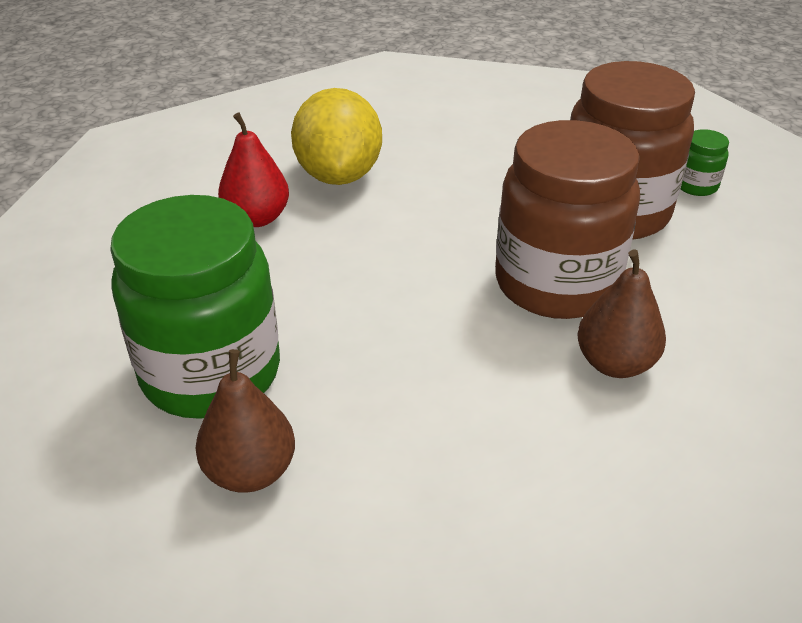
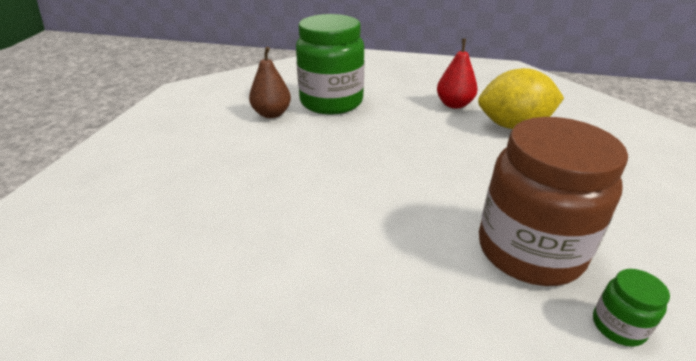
camera: 90 degrees right, 5 degrees down
(556, 284) = (416, 208): brown jar -> none
(615, 363) = (332, 226): brown pear -> none

